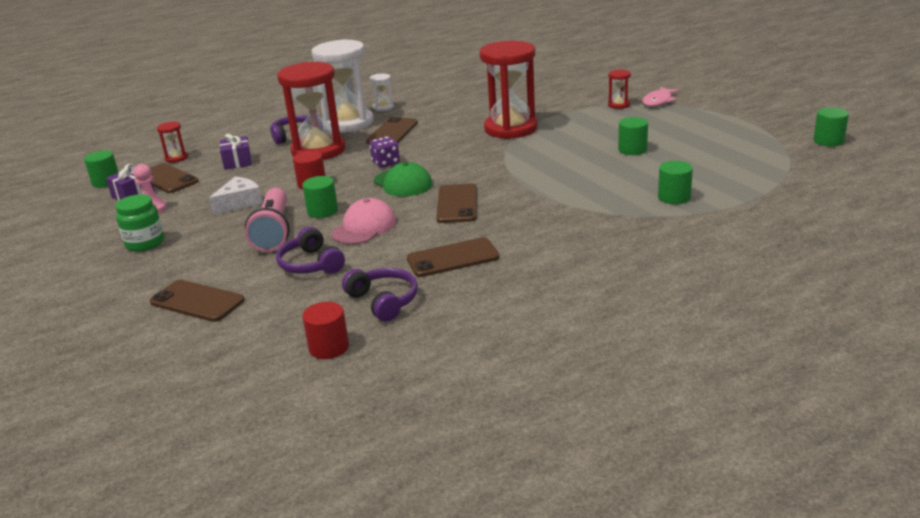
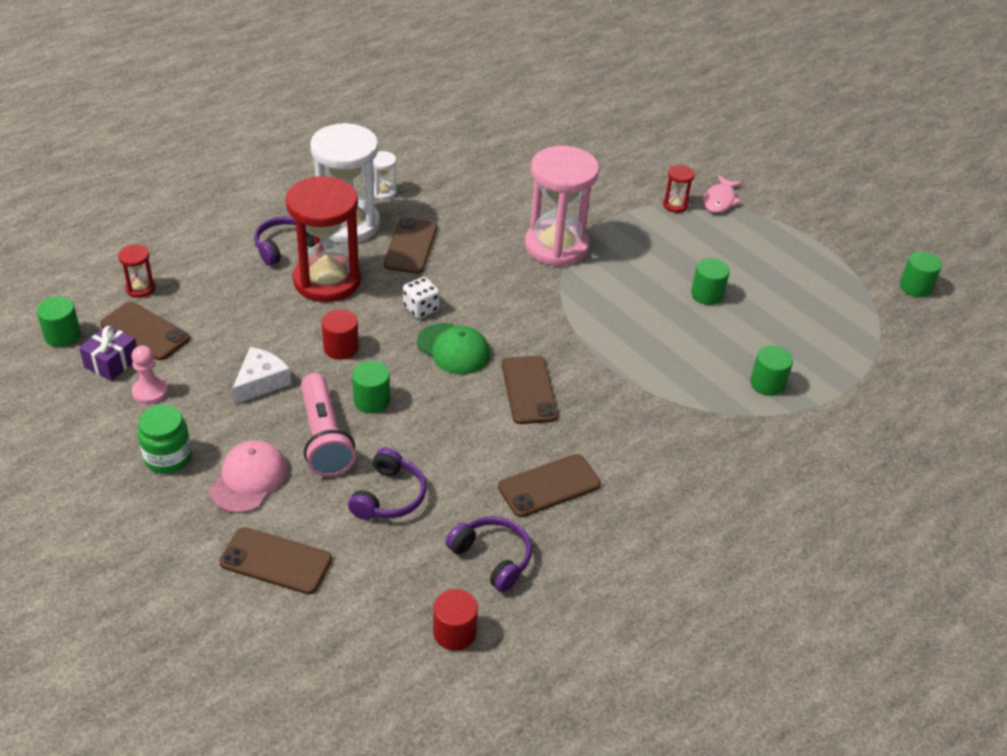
camera: 15 degrees left, 15 degrees up
(237, 162) = (227, 299): purple gift -> none
(311, 264) = (389, 496): purple headphones -> purple headphones turned 120 degrees counterclockwise
(364, 227) = (431, 431): pink cap -> pink cap (249, 479)
(386, 163) = (421, 308): purple dice -> white dice
(510, 129) = (556, 246): red hourglass -> pink hourglass

